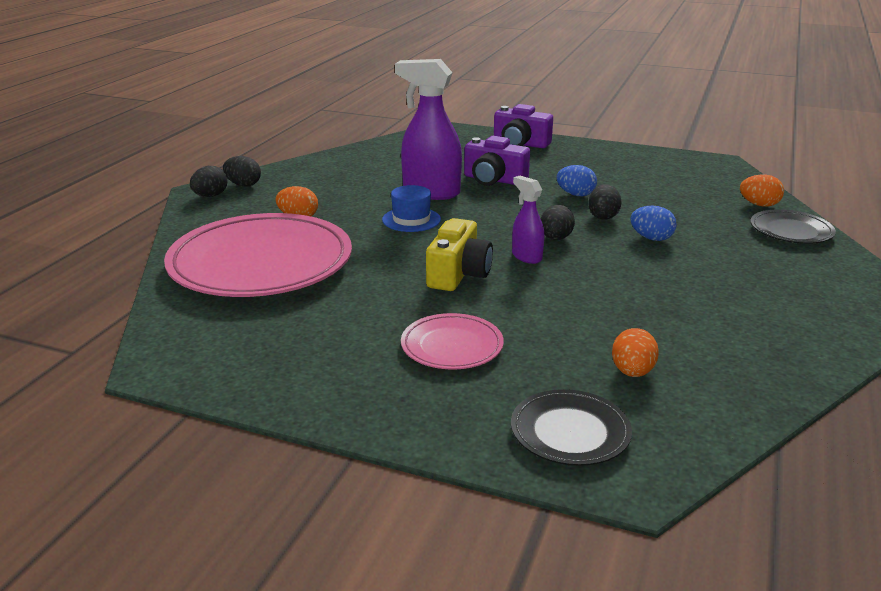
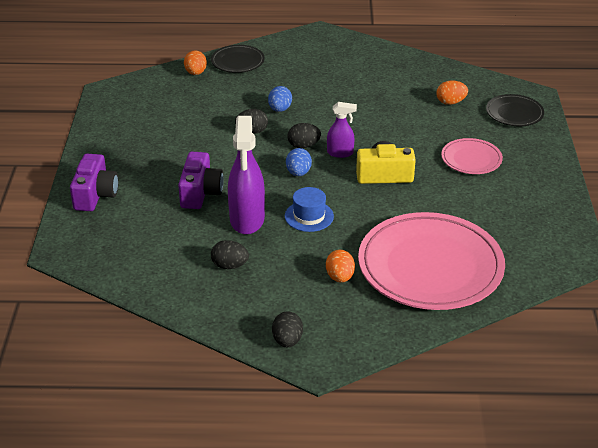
camera: 110 degrees left, 10 degrees up
(210, 196) = (325, 352): black egg -> black egg (229, 266)
(526, 257) = (340, 153): purple spray bottle -> purple spray bottle turned 120 degrees counterclockwise
(575, 194) = (214, 148): blue egg -> blue egg (298, 173)

